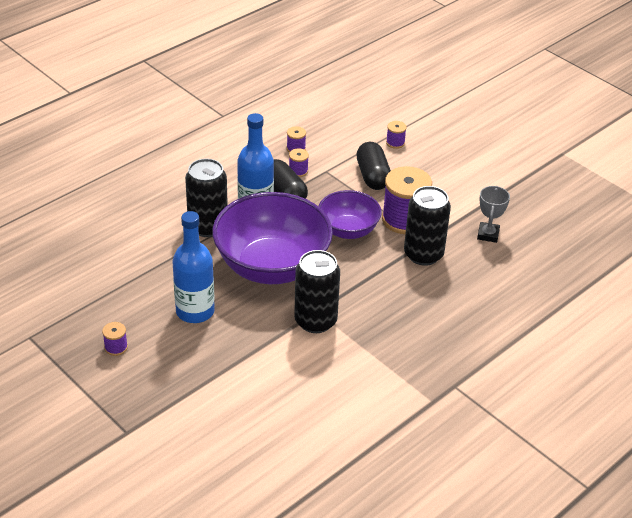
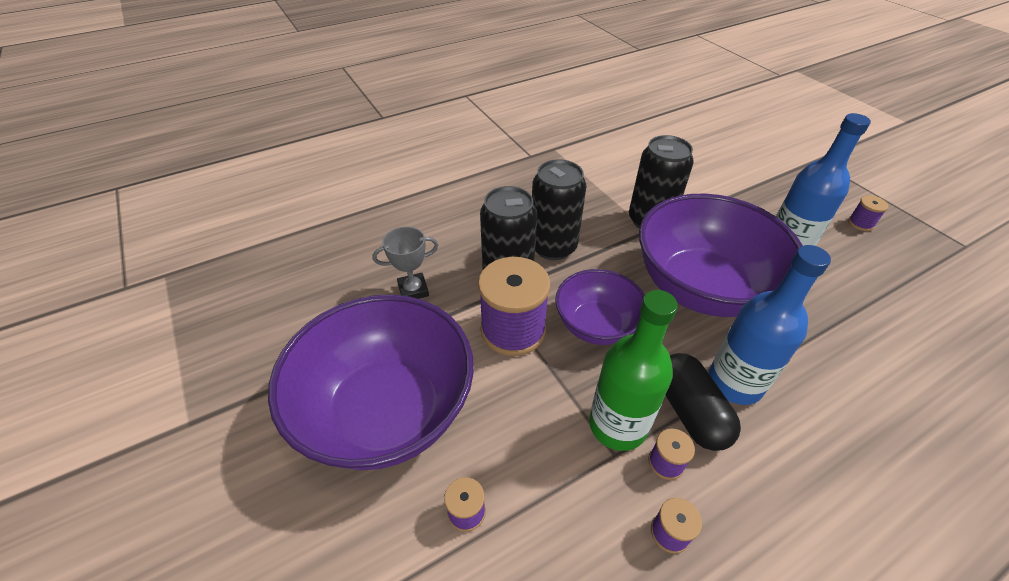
camera: 165 degrees left, 5 degrees up
(208, 227) = (804, 363): black can -> black can (553, 247)
(326, 182) = (617, 425): none -> green bottle
(373, 176) = (535, 425): black capsule -> none
(459, 171) = (387, 410): none -> purple bowl
(488, 234) = (413, 290): grey trophy -> grey trophy turned 45 degrees clockwise

